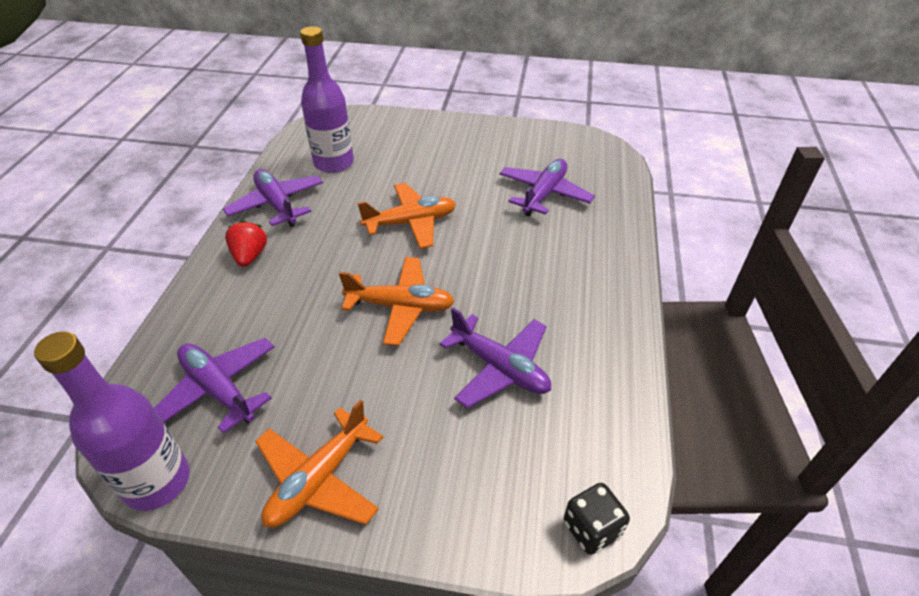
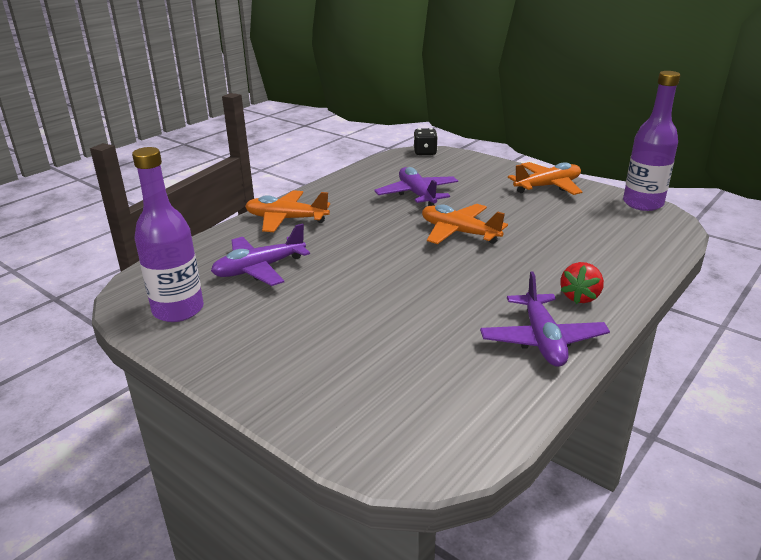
camera: 150 degrees left, 15 degrees down
(218, 390) = (607, 226): purple plane -> none
(334, 163) = (450, 373): purple bottle -> purple bottle (178, 310)
(411, 223) = (407, 281): orange plane -> orange plane (286, 219)

